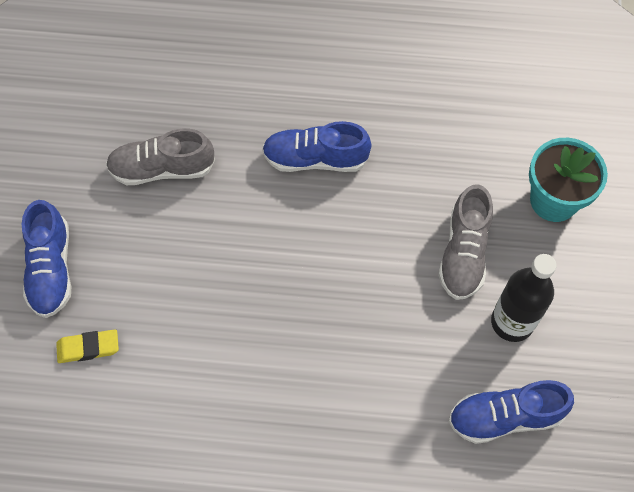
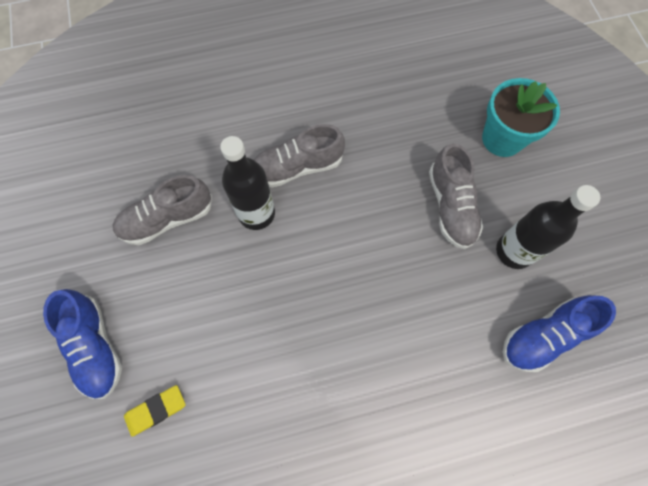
camera: 20 degrees left, 5 degrees up
(254, 193) = (256, 213): none -> black bottle
(315, 159) = (297, 167): blue shoe -> grey shoe

